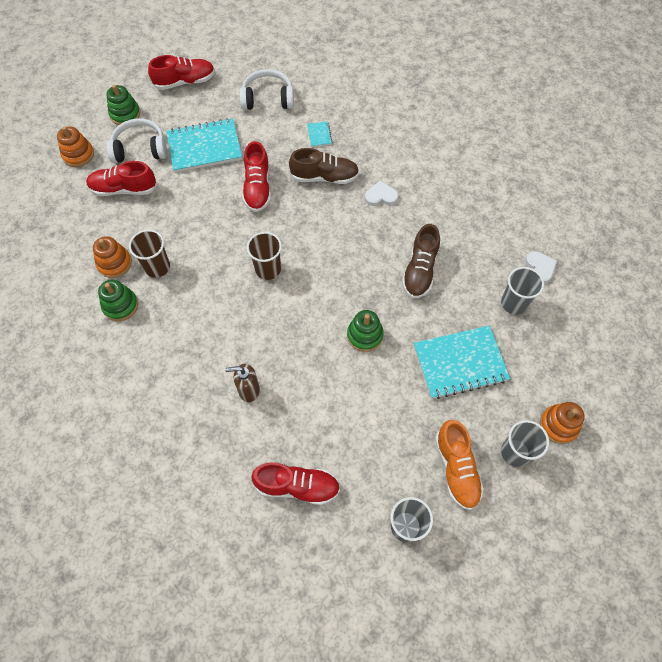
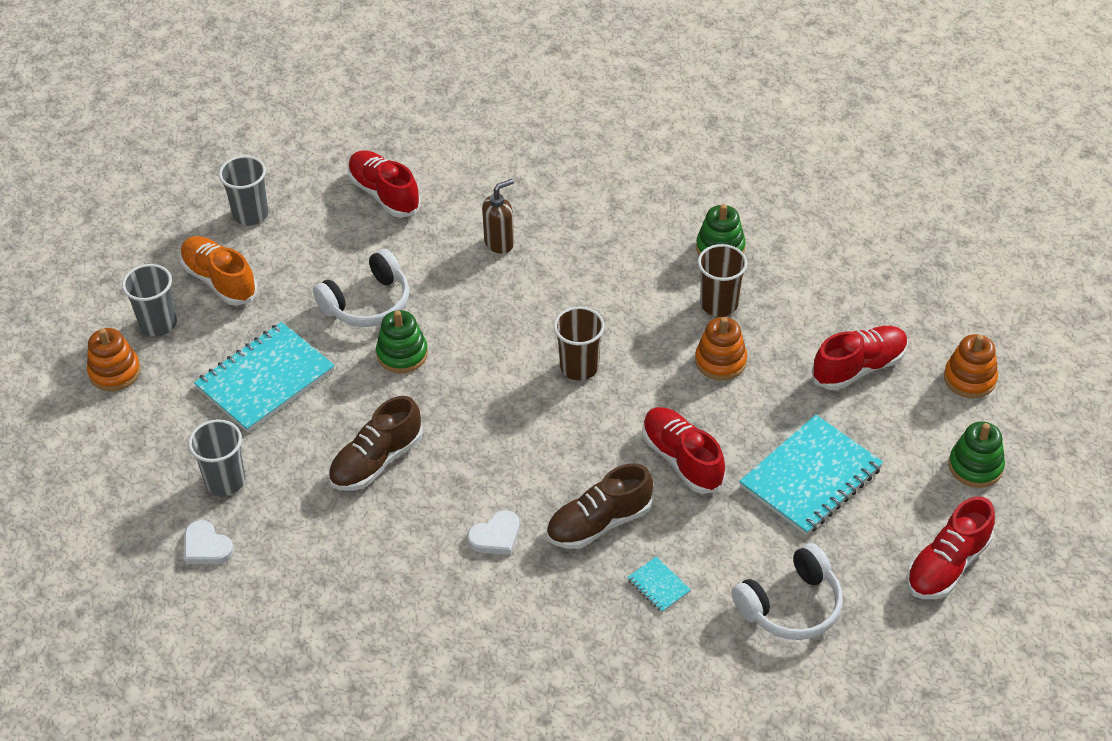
camera: 150 degrees right, 15 degrees down
(114, 263) = (774, 283): orange stacking toy -> orange stacking toy (720, 361)
(140, 149) = (897, 429): white headphones -> white headphones (368, 303)
(297, 486) = (384, 194): red shoe -> red shoe turned 75 degrees clockwise
(420, 270) = (376, 461): brown shoe -> brown shoe turned 120 degrees counterclockwise

